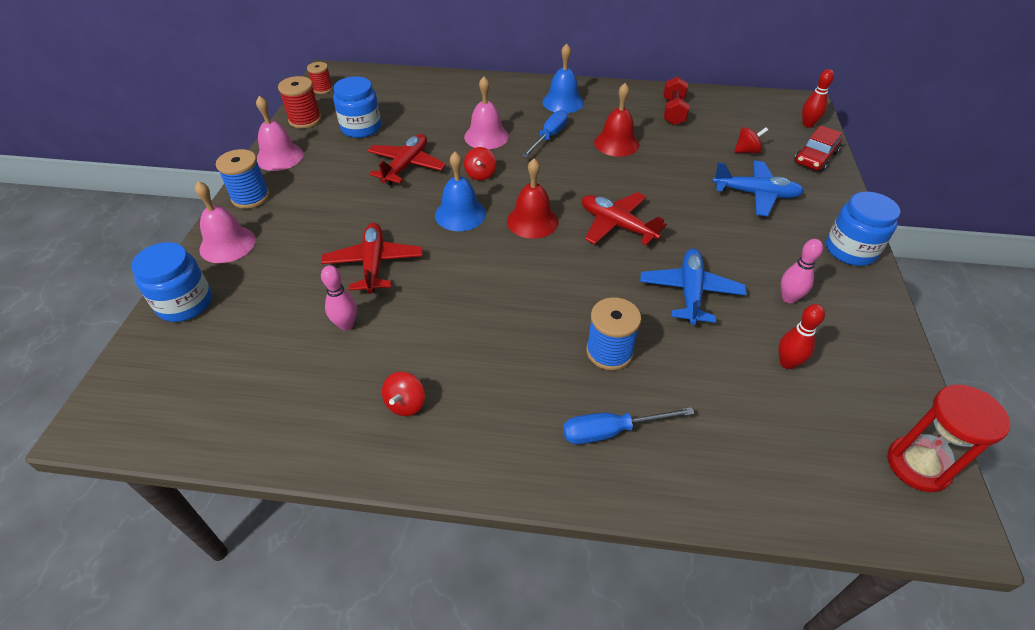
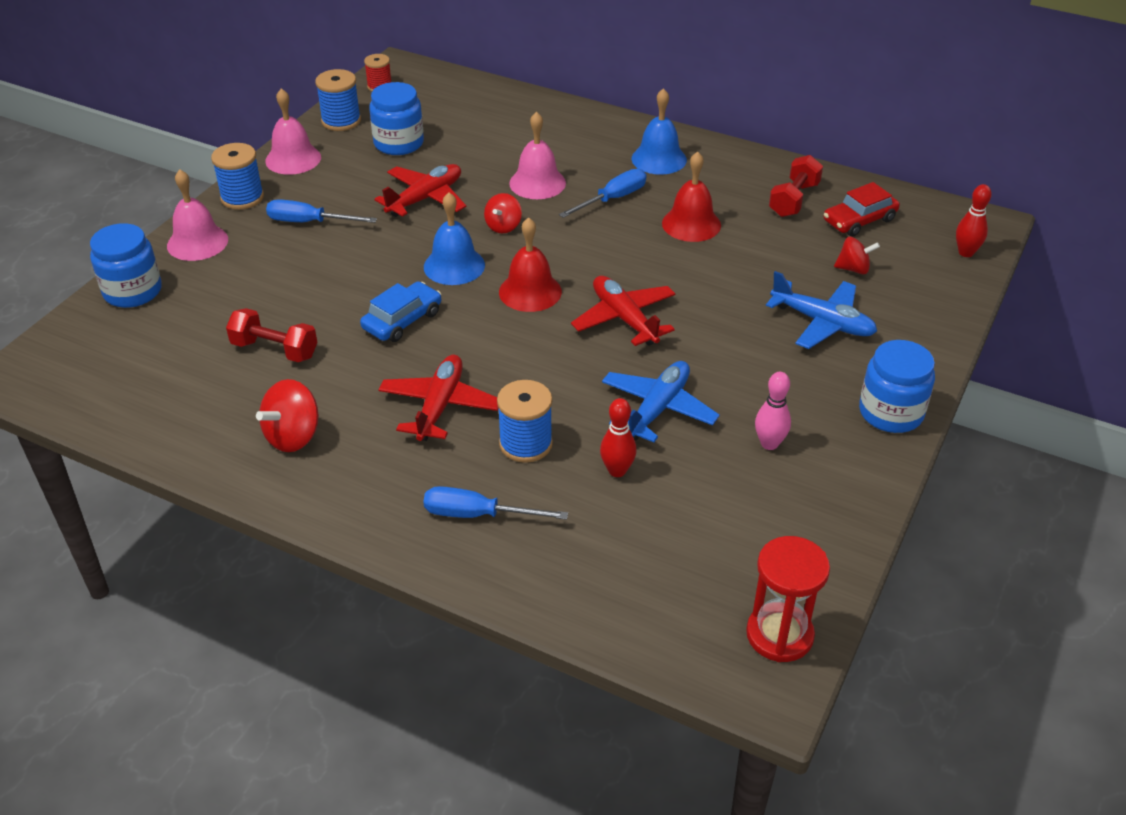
camera: 20 degrees right, 5 degrees down
(305, 120) = (341, 121): red spool -> blue spool
(320, 205) = (309, 222): none -> blue screwdriver
(346, 325) = (275, 350): pink bowling pin -> red dumbbell
(374, 264) = (333, 297): red plane -> red plane (439, 406)
(406, 404) = (293, 436): red spinning top -> red spinning top, size x1.50
(444, 270) = (402, 320): none -> blue car
(787, 363) = (714, 505): red bowling pin -> red bowling pin (617, 471)
(815, 157) = (939, 296): red car -> red car (859, 220)

